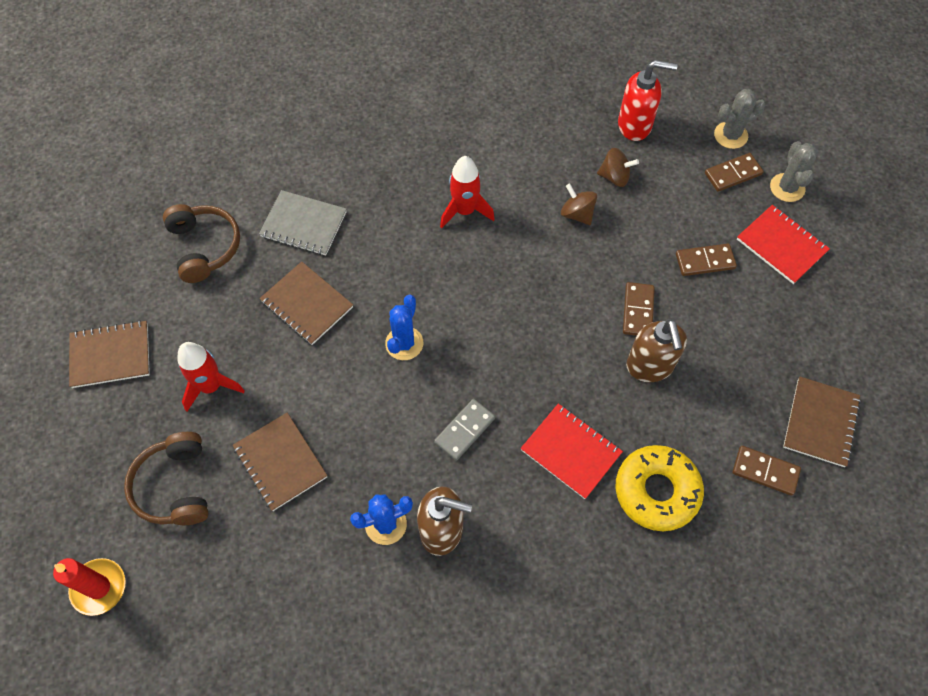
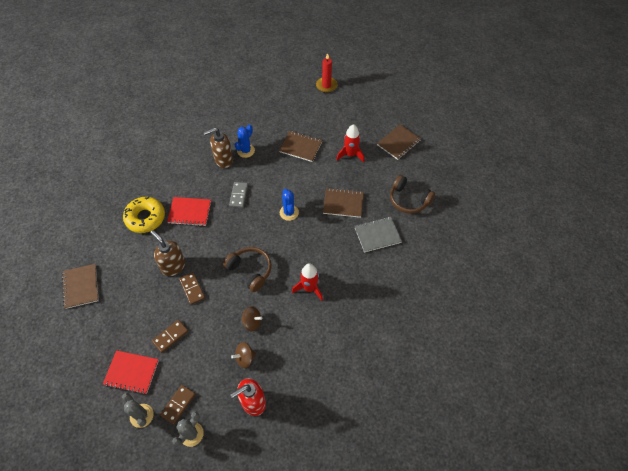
camera: 145 degrees right, 5 degrees down
(175, 486) = (330, 121): brown headphones -> brown headphones (250, 270)
(765, 471) = (100, 251): brown domino -> none

